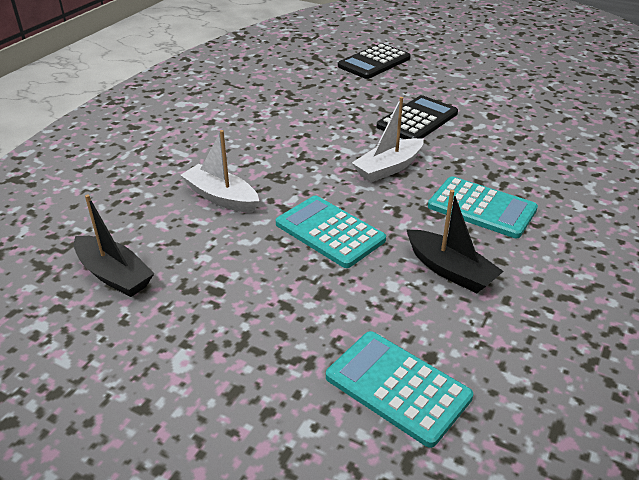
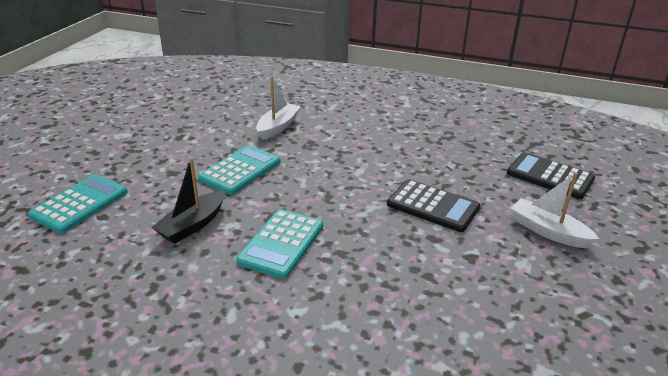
camera: 80 degrees right, 5 degrees down
(114, 275) = (195, 107): black boat -> none
(388, 168) = (336, 192): white boat -> white boat (548, 231)

